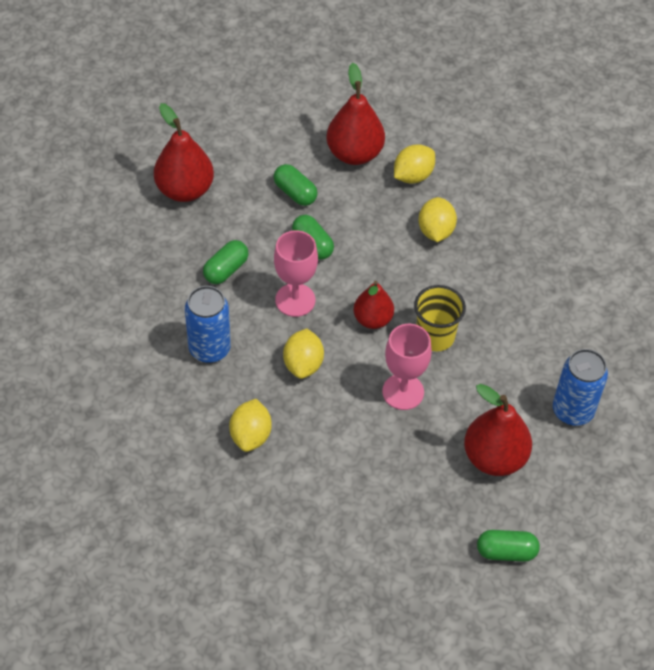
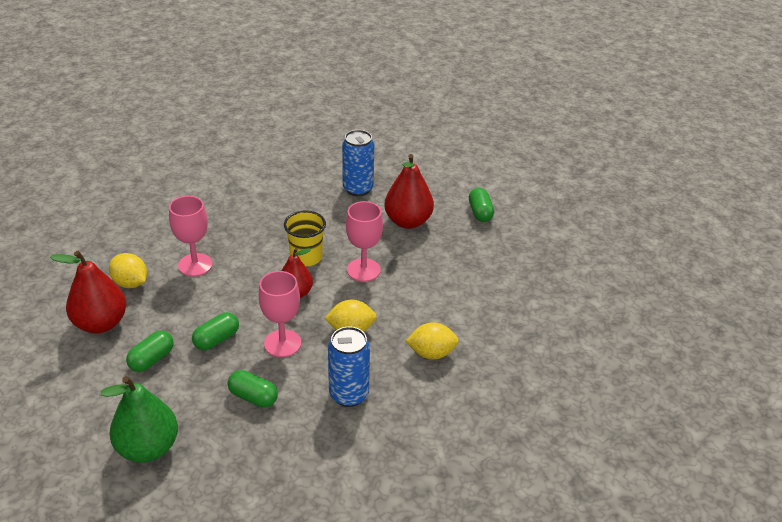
camera: 100 degrees left, 15 degrees down
(185, 190) = (148, 448): red pear -> green pear
(435, 231) = (195, 265): yellow lemon -> pink goblet

